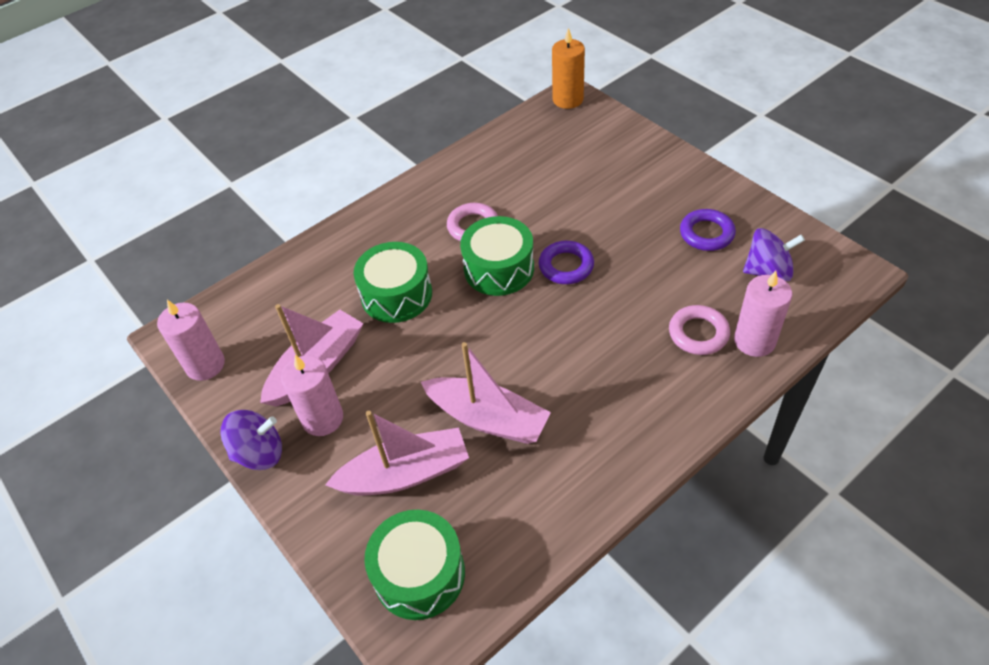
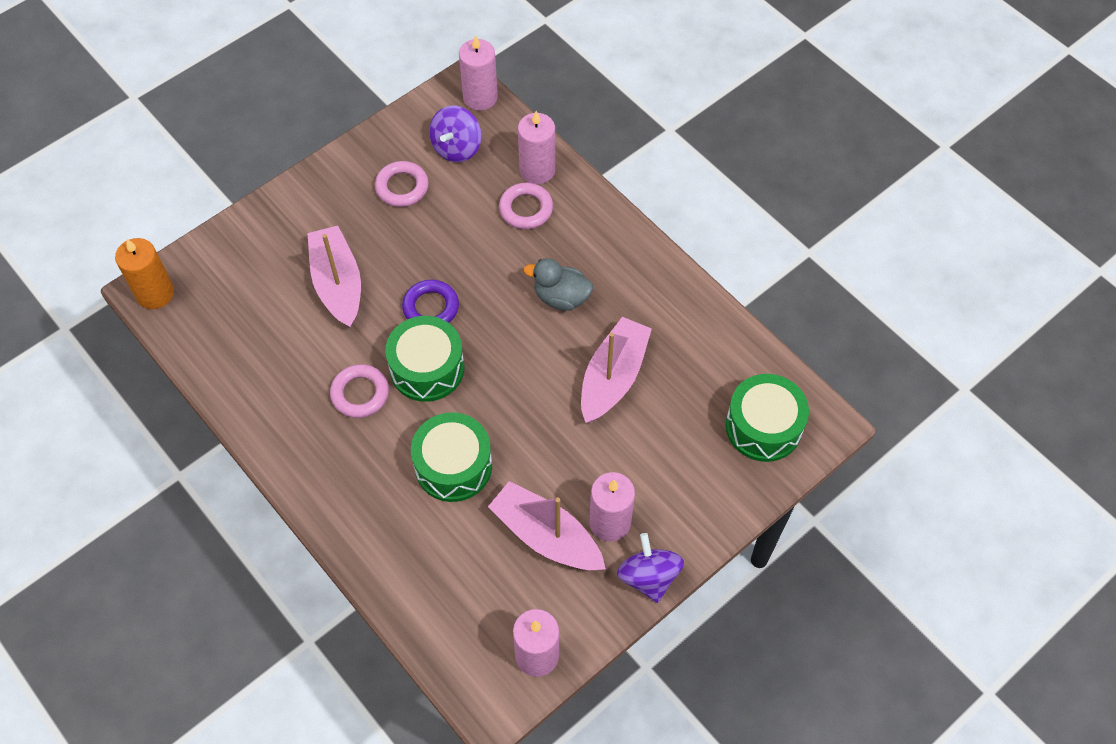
camera: 95 degrees left, 10 degrees up
(405, 473) = (670, 443): pink boat -> pink boat (337, 284)
(586, 369) = (561, 297): none -> grey duck
(706, 233) = (402, 187): purple ring -> pink ring
(768, 271) = (456, 148): purple spinning top -> purple spinning top turned 150 degrees counterclockwise
(845, 285) = (480, 97): none -> pink candle

